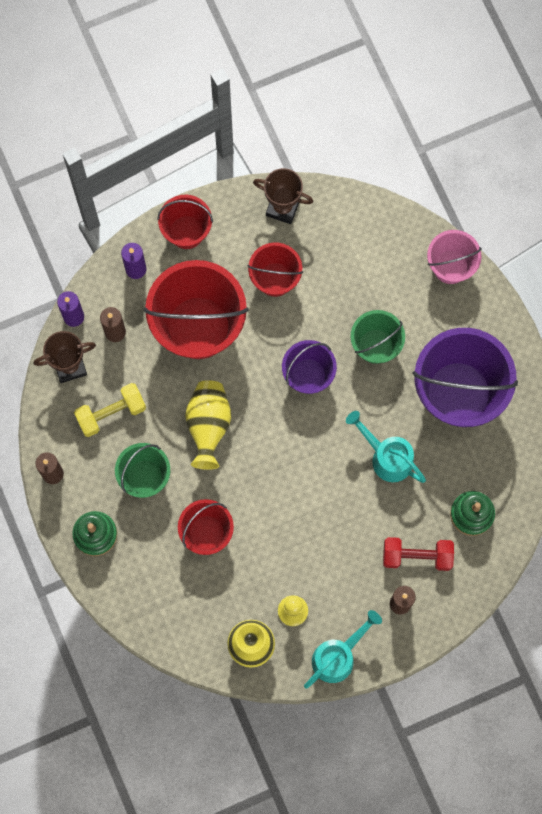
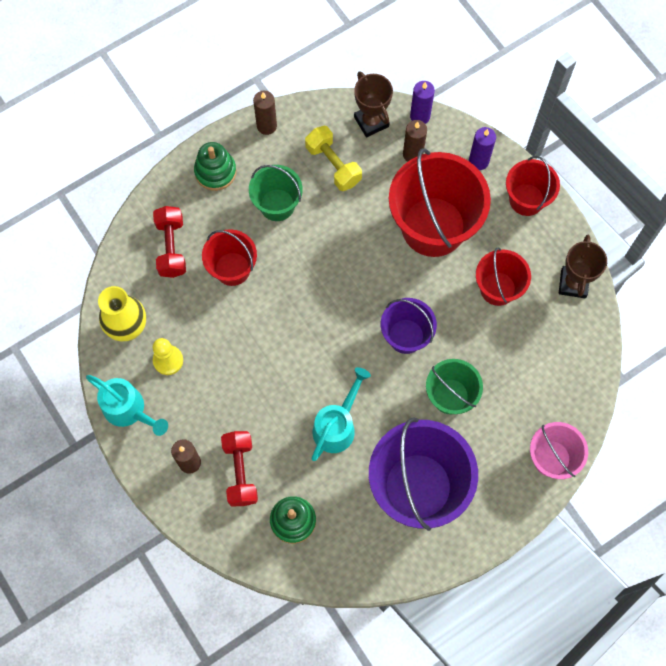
camera: 80 degrees right, 5 degrees down
(172, 591) = (171, 247): none -> red dumbbell
(208, 426) = (337, 252): yellow vase -> none

